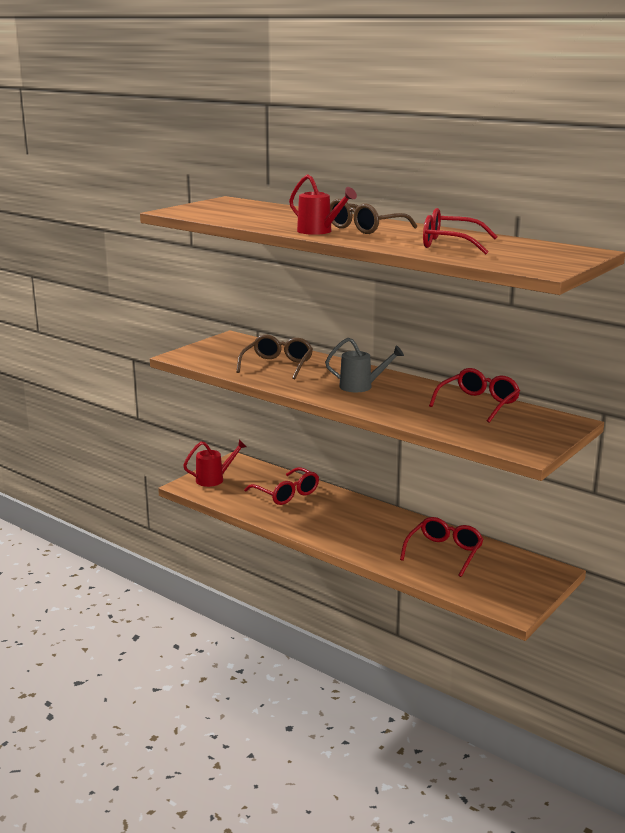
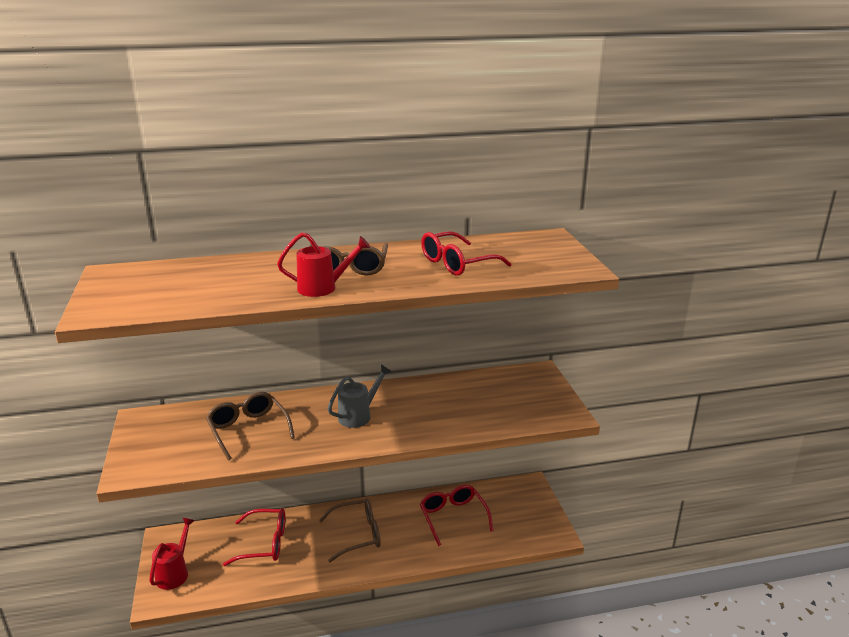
camera: 50 degrees left, 5 degrees up
(354, 522) = (357, 535): none -> brown glasses
(478, 404) = (463, 386): red glasses -> none

